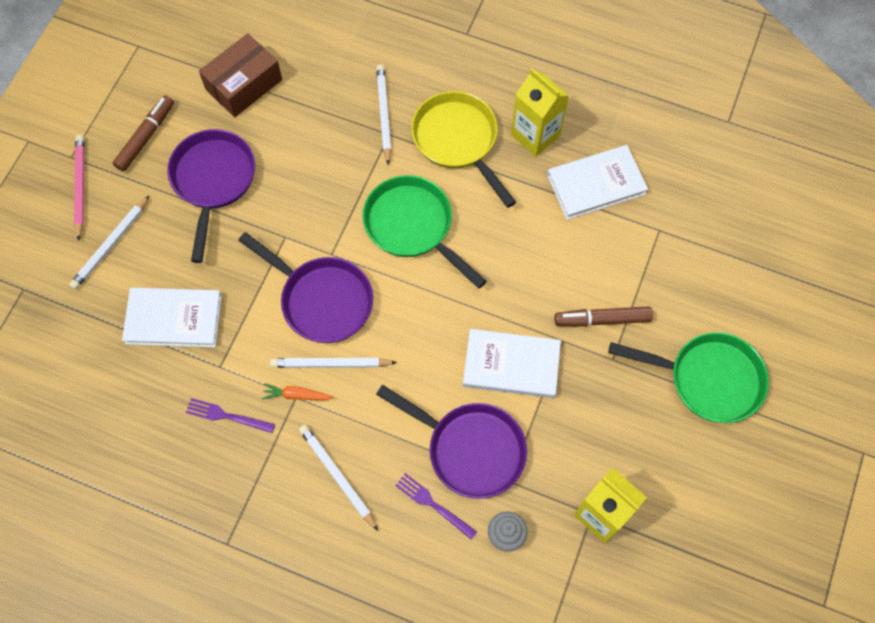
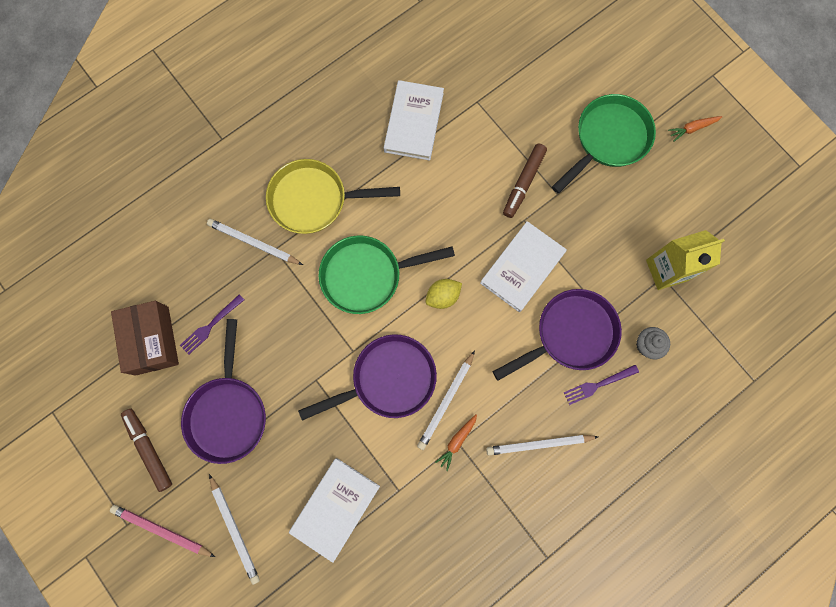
camera: 60 degrees left, 10 degrees up
(213, 181) = (228, 413): purple pan -> purple pan turned 120 degrees counterclockwise
(226, 416) = (443, 506): purple fork -> purple fork (210, 326)
(434, 305) = (443, 296): none -> yellow lemon
(535, 135) = (345, 140): yellow carton -> none
(783, 461) = (692, 128): none -> orange carrot

